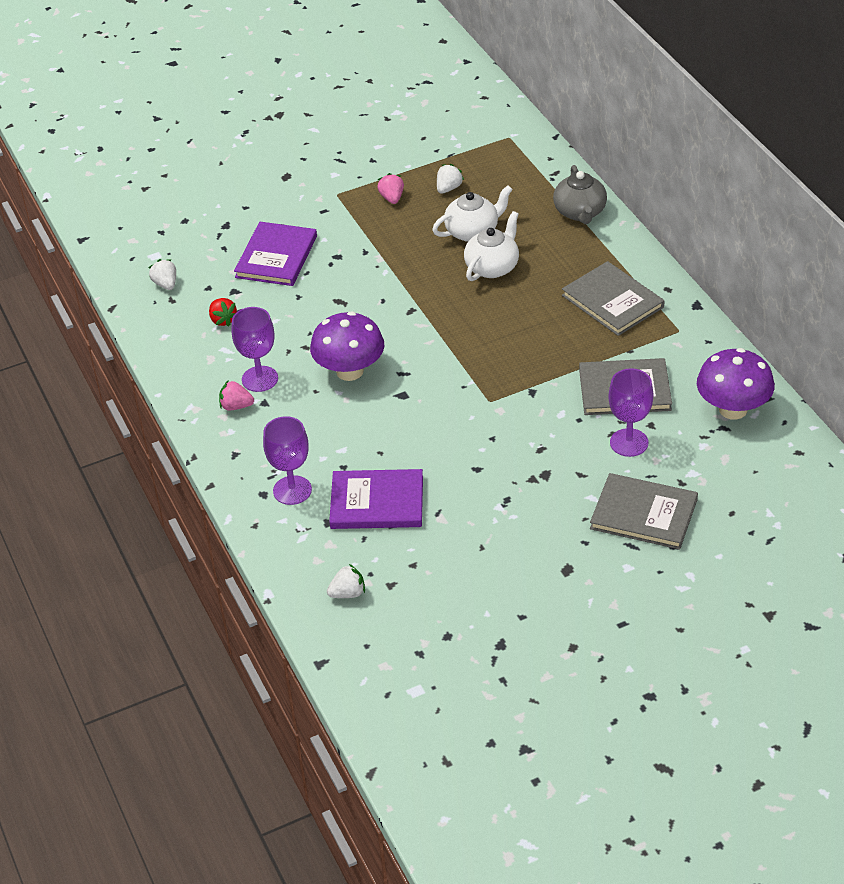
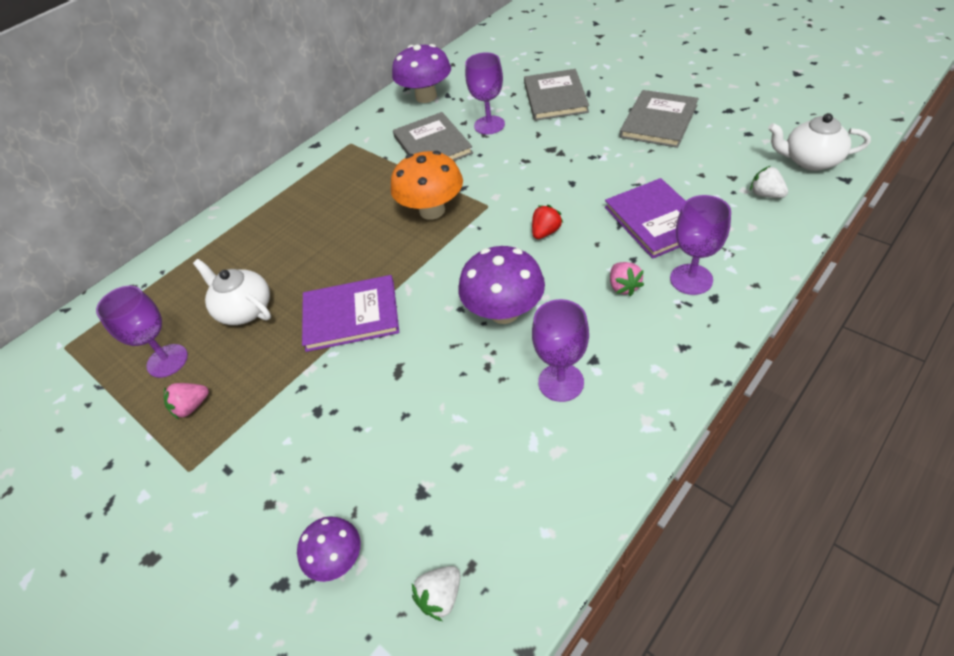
camera: 110 degrees left, 5 degrees up
(222, 249) = (337, 559): none -> purple mushroom
(223, 320) = (482, 475): red strawberry -> red strawberry (545, 232)
(236, 406) = (616, 382): pink strawberry -> pink strawberry (623, 286)
(276, 257) = (336, 477): purple book -> purple book (351, 315)
(448, 188) = (167, 361): white strawberry -> purple goblet
(492, 267) = (300, 273): white teapot -> white teapot (810, 161)
(513, 363) = (432, 210): none -> orange mushroom
(580, 212) = (200, 246): grey teapot -> none
(612, 301) = (326, 185): grey book -> grey book (658, 121)

